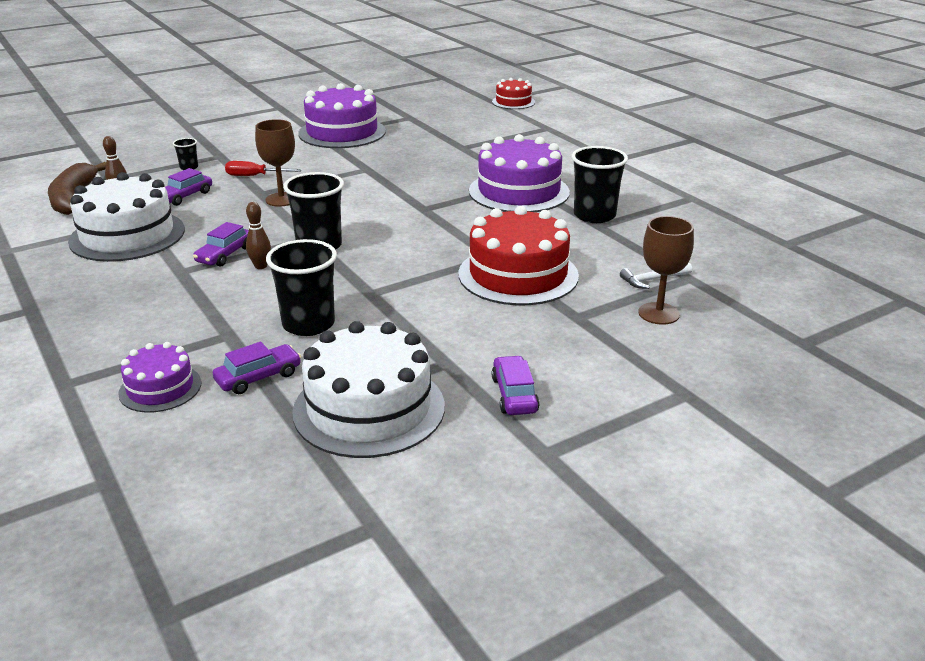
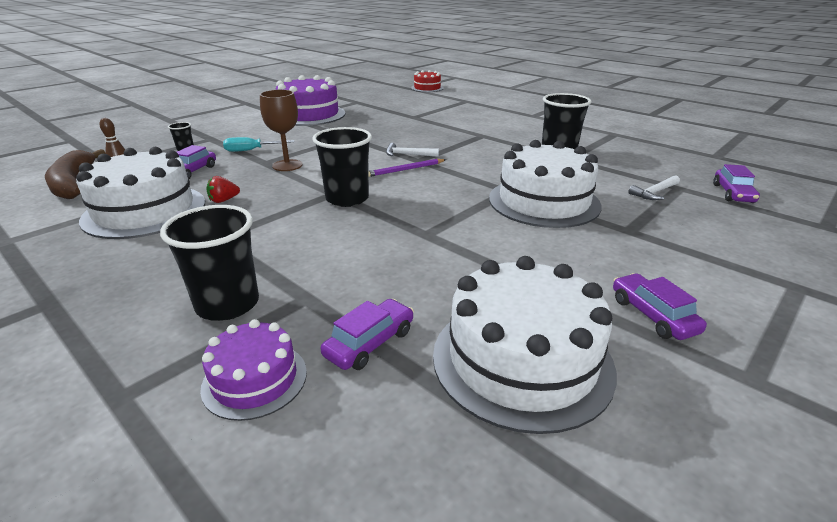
camera: 15 degrees left, 0 degrees up
(201, 233) = (224, 200): none -> red strawberry
(225, 255) = (258, 217): purple car -> purple car (733, 193)
(254, 176) = (251, 150): red screwdriver -> turquoise screwdriver
(260, 266) = (301, 223): brown bowling pin -> none
(308, 324) = (386, 273): black cup -> black cup (227, 304)
(400, 219) = (405, 170): none -> purple pencil
(417, 200) = (408, 155): none -> white hammer
(518, 275) = (544, 202): red cake -> white cake
(519, 191) = (484, 141): purple cake -> none
(658, 313) = (690, 218): brown goblet -> none

